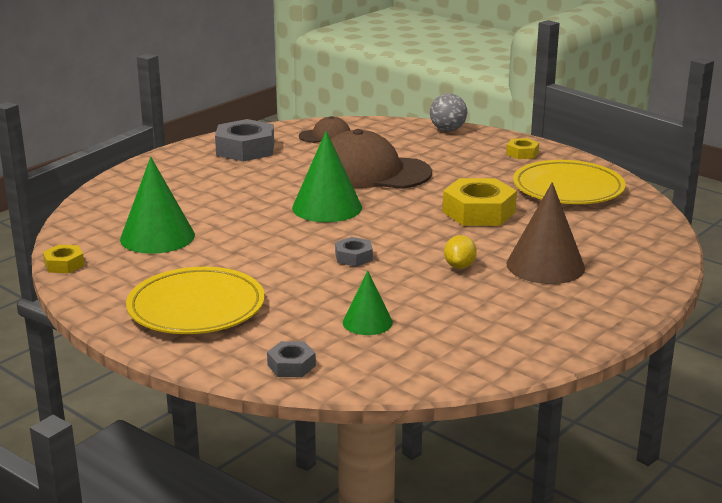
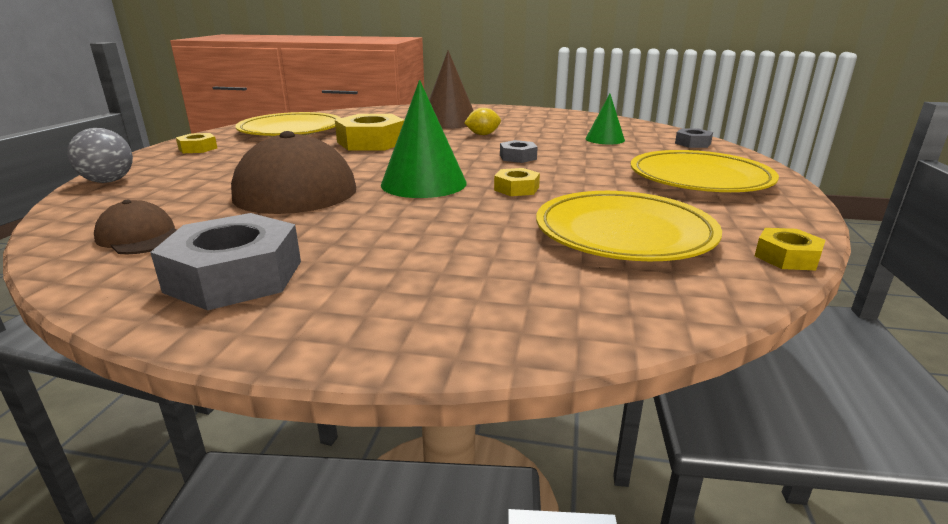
camera: 120 degrees left, 0 degrees up
(157, 237) = (624, 233): green cone -> yellow plate
(274, 232) = (516, 188): none -> yellow nut

